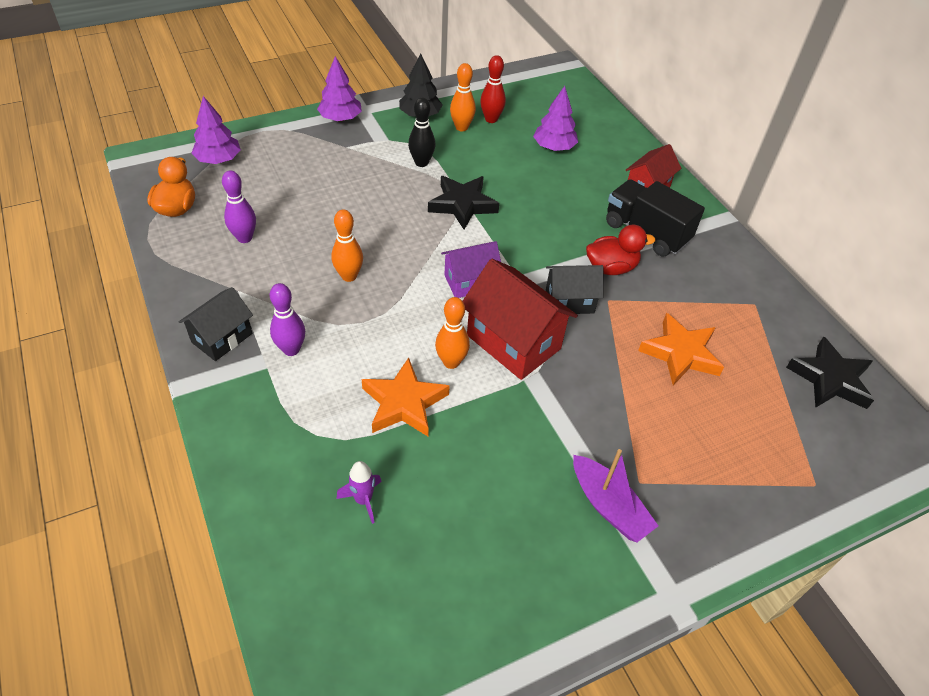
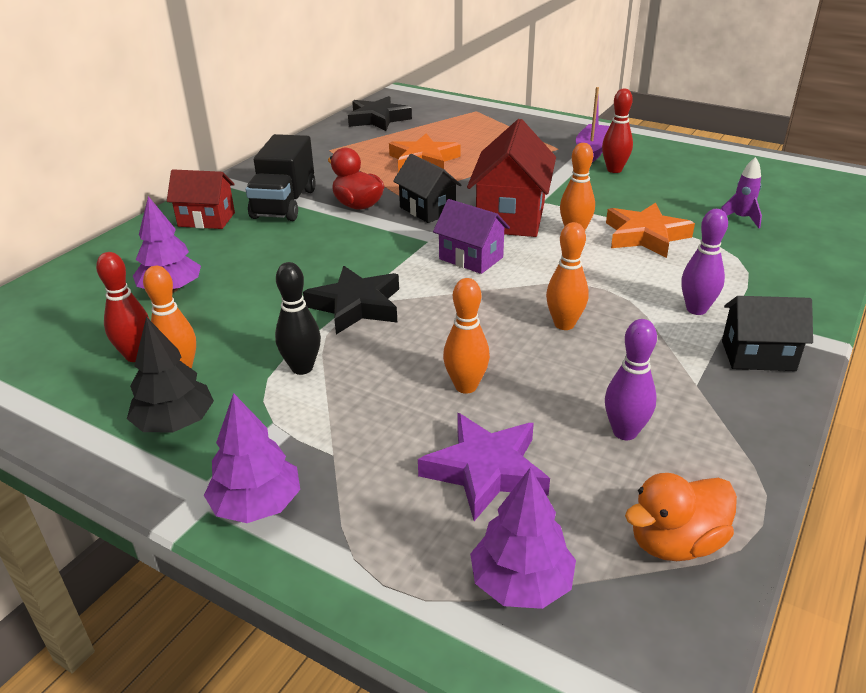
camera: 120 degrees left, 15 degrees down
(280, 182) = (485, 471): none -> purple star
(342, 207) = (466, 386): none -> orange bowling pin
(546, 488) = (614, 170): none -> red bowling pin

